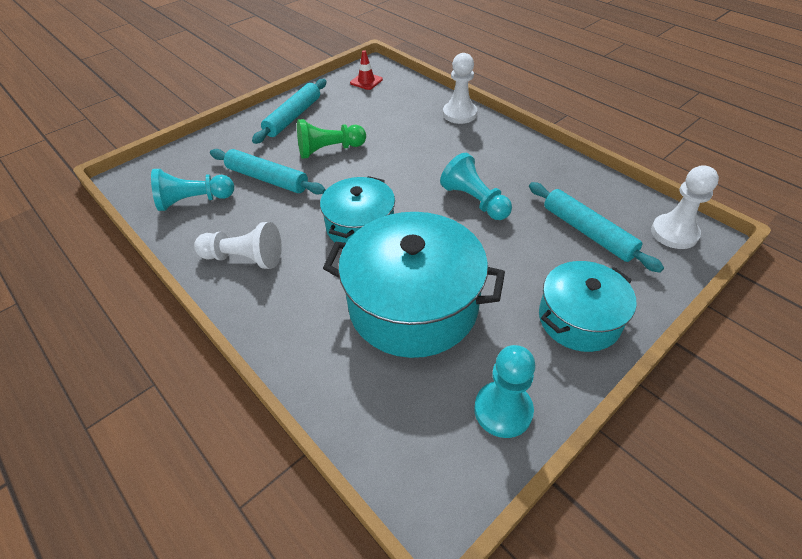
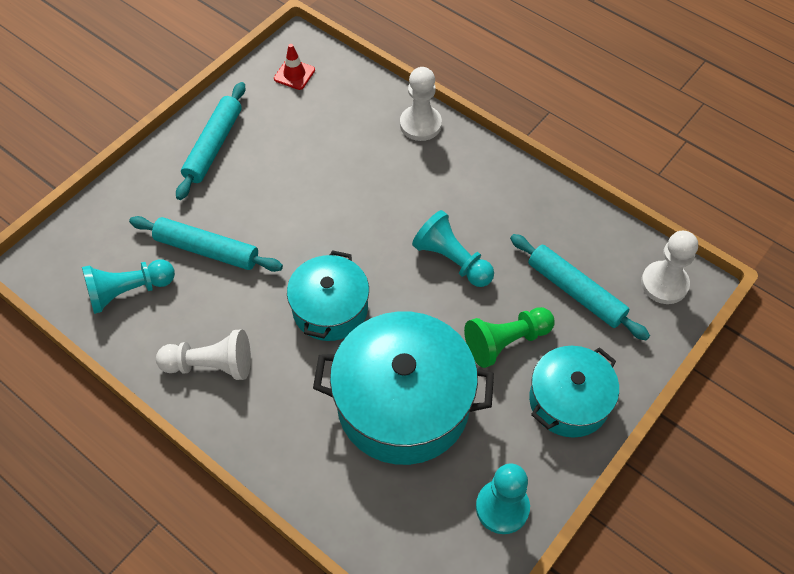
camera: 10 degrees left, 10 degrees up
(329, 150) = (271, 198): green pawn -> green pawn (506, 342)

